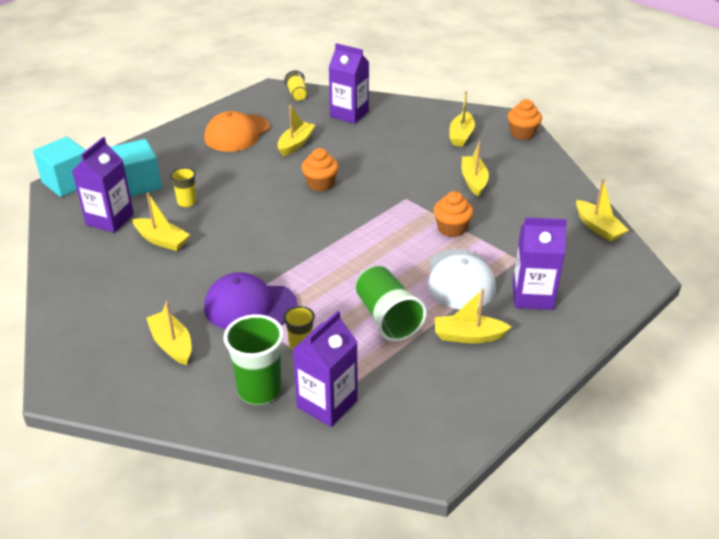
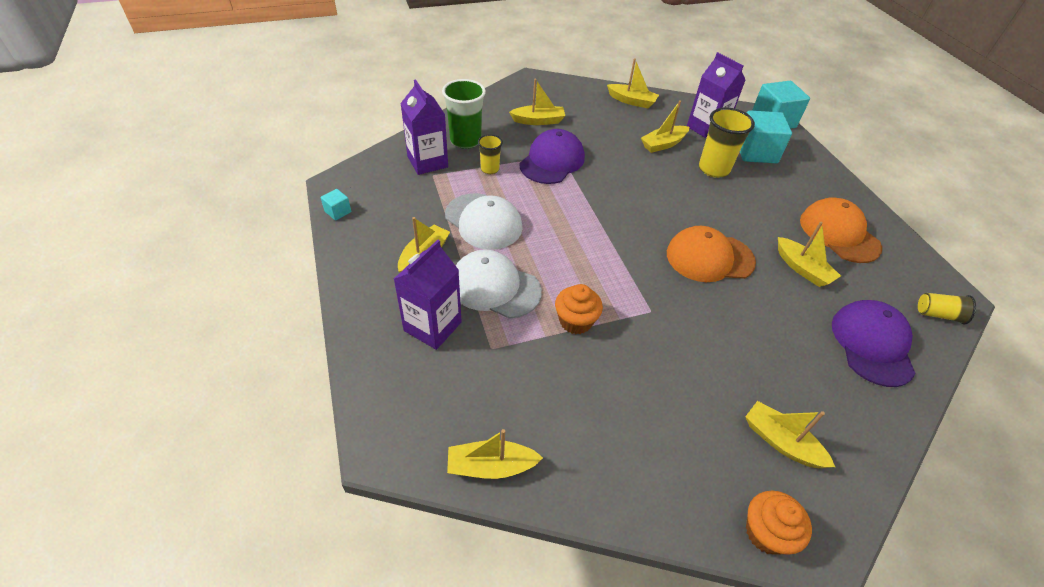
camera: 115 degrees right, 10 degrees up
(187, 202) = (714, 169): yellow cup -> yellow cup, size x1.77
(320, 184) = (709, 258): orange cupcake -> orange cap
(349, 114) = (872, 344): purple carton -> purple cap
(387, 318) = (483, 221): green cup -> white cap
(472, 433) = (338, 212): none -> turquoise cube
(473, 181) = (659, 392): yellow boat -> yellow boat (632, 101)

